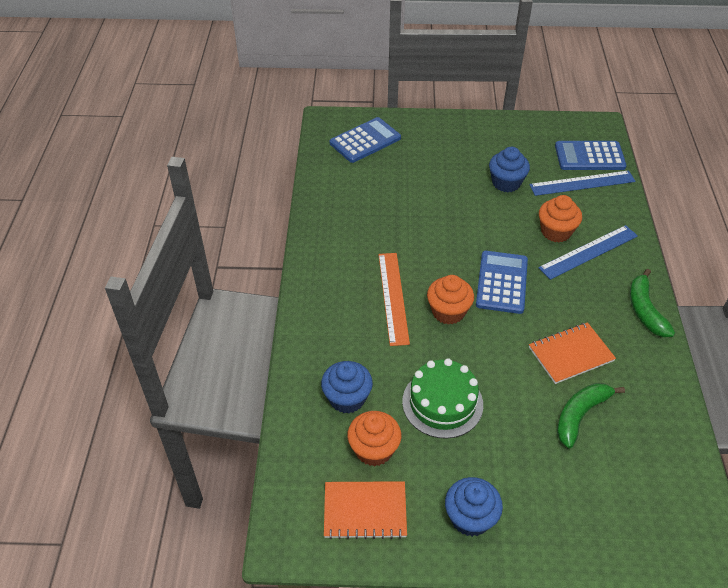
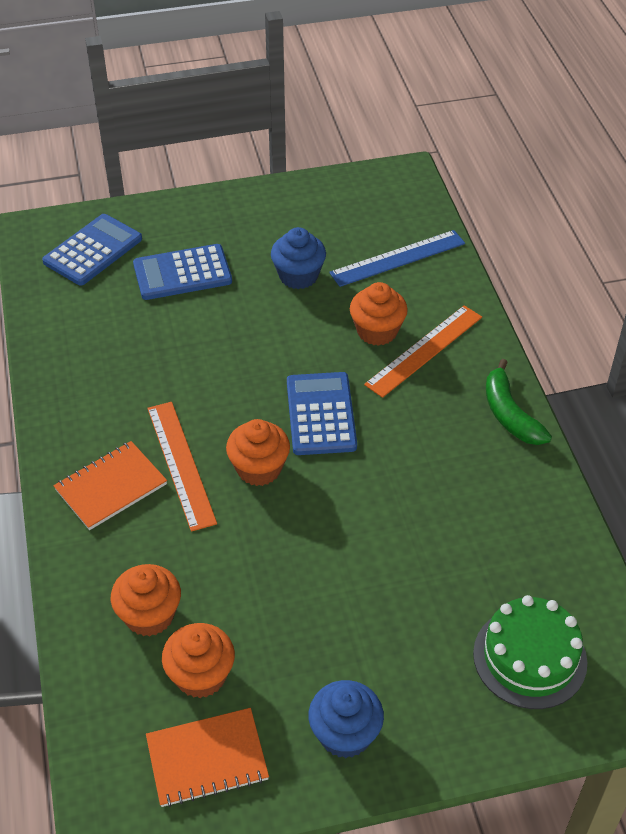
camera: 15 degrees left, 0 degrees up
(347, 398) = (149, 615): blue cupcake -> orange cupcake
(442, 403) = (277, 592): green cake -> green cake (529, 657)
(570, 354) = (428, 491): orange notebook -> orange notebook (111, 487)
(580, 415) = (456, 569): green banana -> none
(588, 252) = (424, 350): blue ruler -> orange ruler
(589, 156) = (400, 220): blue calculator -> blue calculator (182, 273)

